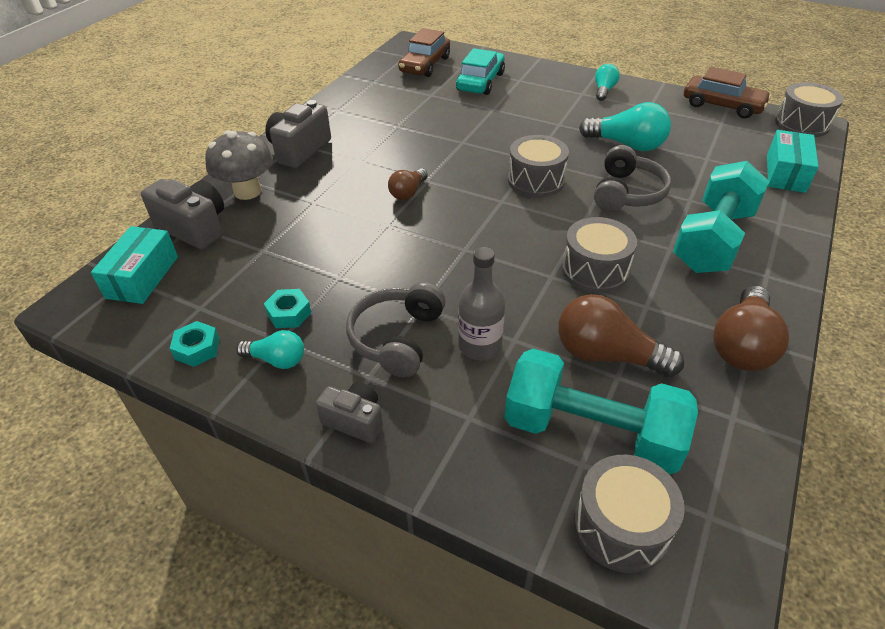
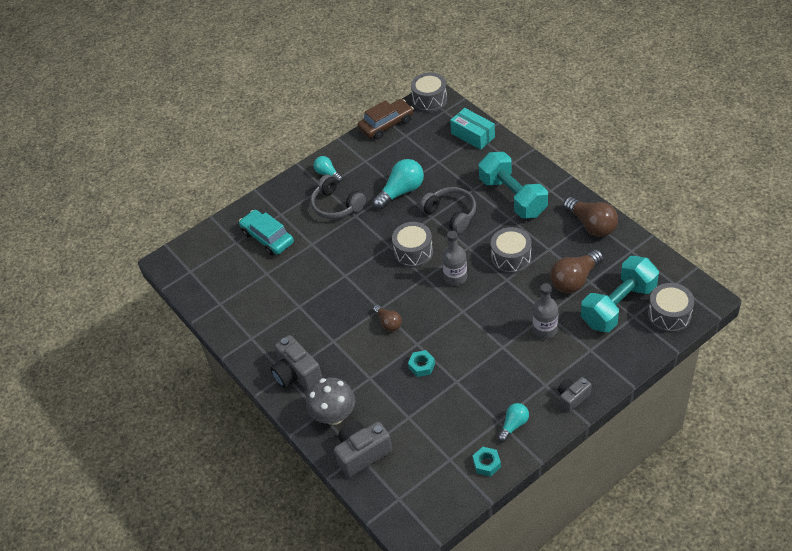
camera: 60 degrees left, 5 degrees up
(142, 277) = (402, 489): turquoise box -> none
(289, 313) = (477, 412): turquoise nut -> turquoise nut (422, 366)
(397, 338) = (522, 365): grey headphones -> grey headphones (336, 205)
(425, 65) = (216, 263): brown car -> none
(520, 226) = (455, 277): none -> grey bottle

